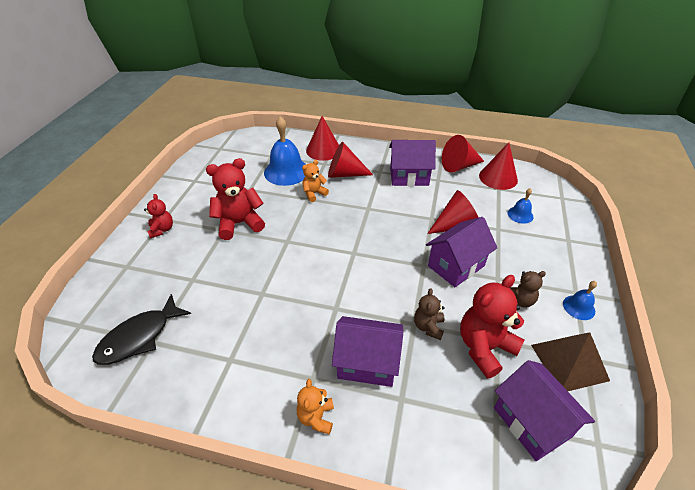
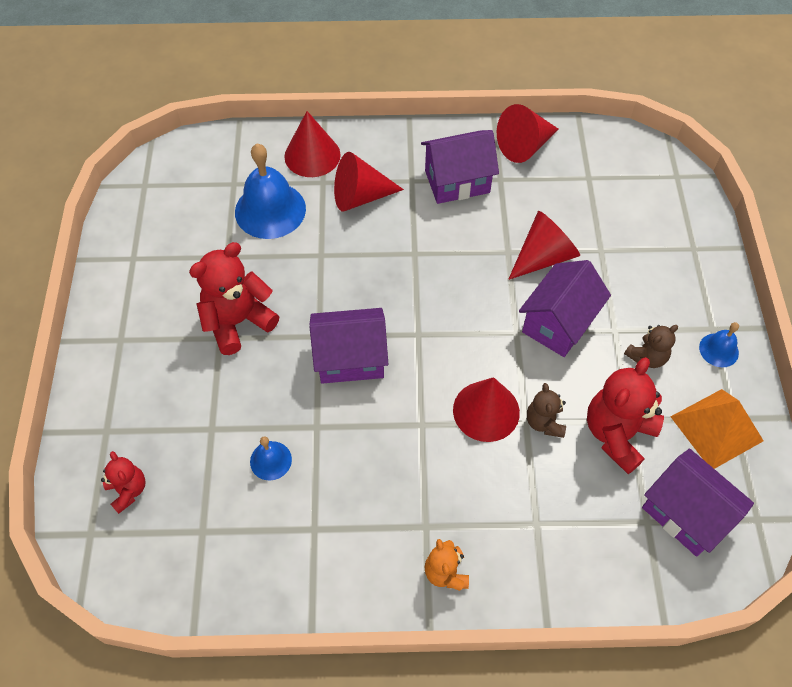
camera: 15 degrees left, 15 degrees up
(139, 337) = (181, 529): black fish -> none
(162, 230) = (127, 358): red teddy bear -> red teddy bear (128, 490)
(314, 194) = (327, 244): orange teddy bear -> none
(367, 363) = (484, 489): purple house -> purple house (350, 358)
(498, 178) = (584, 157): red cone -> red cone (486, 411)
(520, 215) = (626, 219): blue bell -> blue bell (270, 460)
(569, 362) = (716, 428): brown pyramid -> orange pyramid

